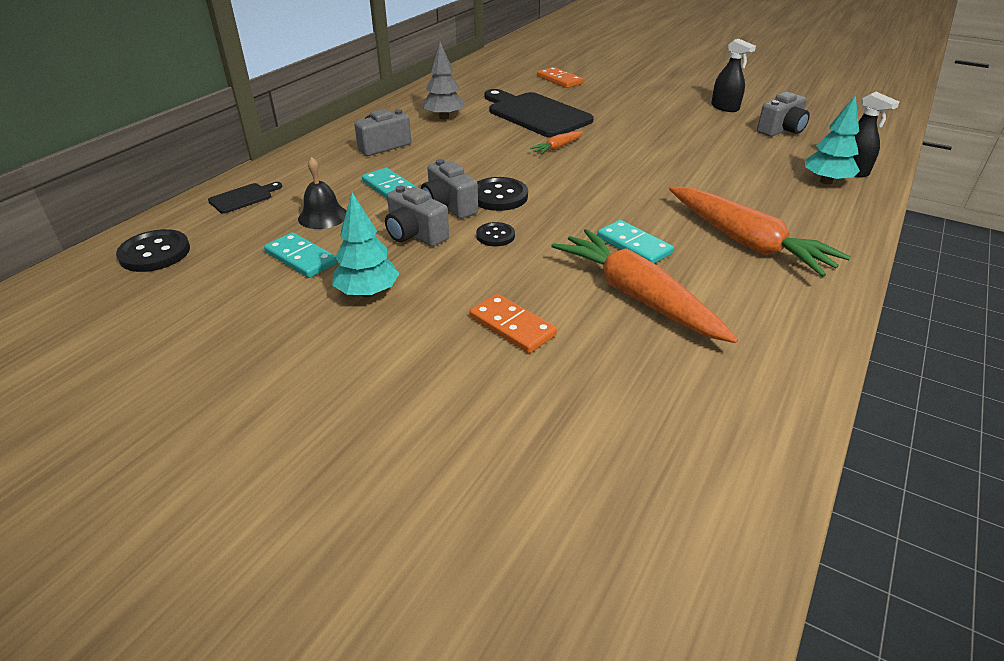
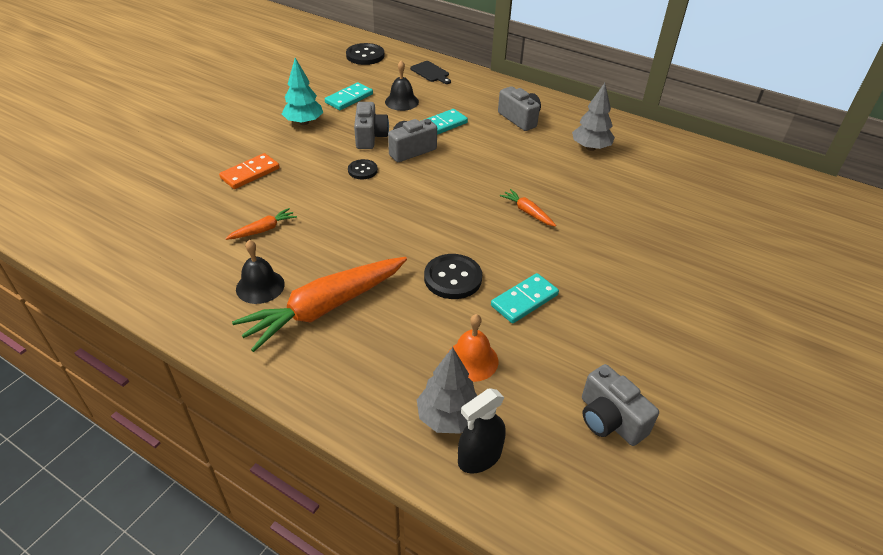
camera: 90 degrees right, 5 degrees up
(415, 235) = (370, 137): grey camera -> grey camera turned 135 degrees clockwise
(499, 196) = (426, 174): black button -> black button (453, 278)
(535, 114) = (613, 204): black cutting board -> none
(559, 80) = (733, 229): orange domino -> none
(634, 245) = (334, 238): turquoise domino -> turquoise domino (524, 300)
(637, 297) = (263, 230): orange carrot -> orange carrot, size x0.44
(725, 107) = (684, 375): black spray bottle -> none
(738, 285) = (260, 286): none -> black bell
(762, 173) = (472, 360): none -> orange bell
(826, 181) = (448, 417): turquoise tree -> grey tree

